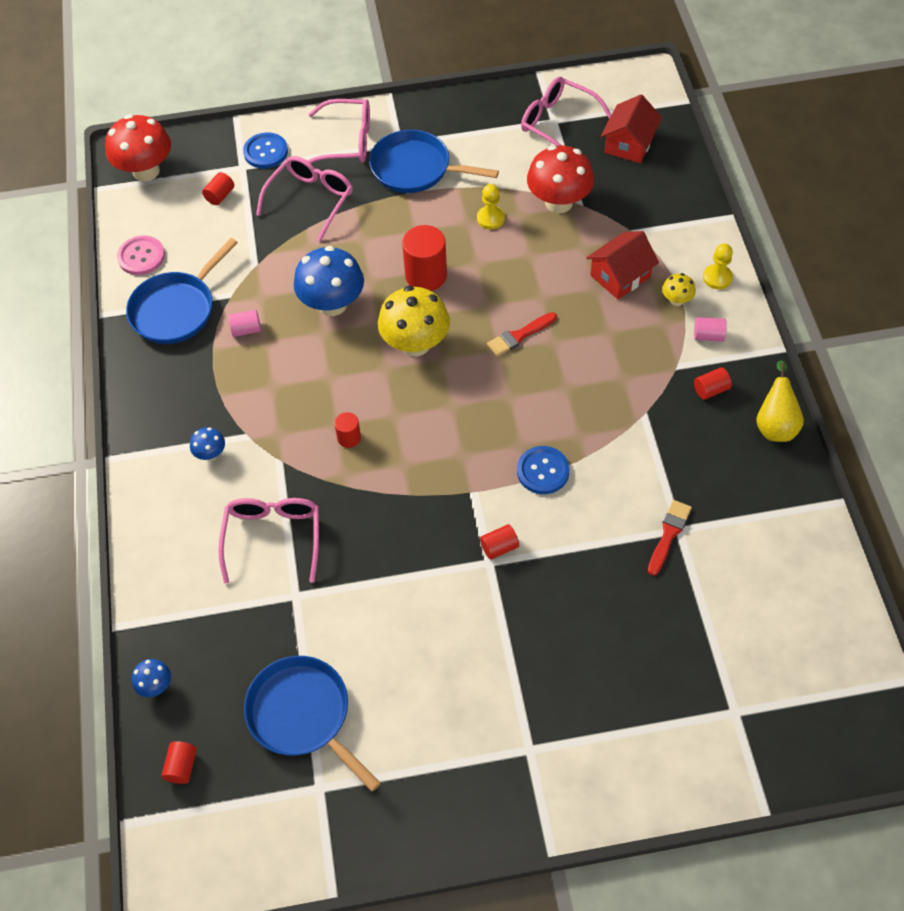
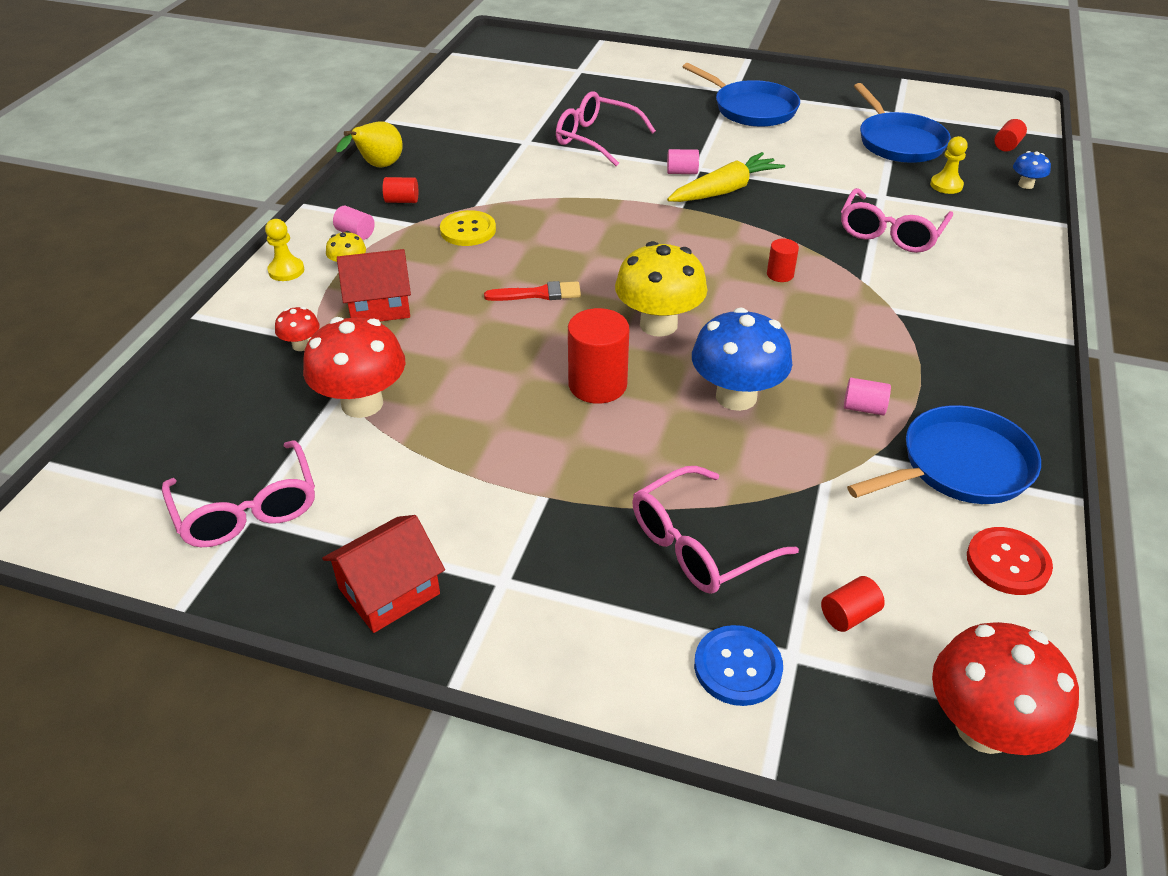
camera: 155 degrees left, 15 degrees down
(141, 256) = (1007, 563): pink button -> red button
(210, 454) = (942, 308): blue mushroom -> none
(347, 142) = (584, 622): pink glasses -> pink glasses (595, 138)
(415, 168) = (509, 528): blue pan -> blue pan (751, 109)
(445, 536) = (725, 190): none -> yellow carrot
(490, 218) = (464, 418): yellow pawn -> yellow pawn (946, 185)
(499, 547) = (682, 172): red cylinder -> pink cylinder
(543, 471) = (605, 200): blue button -> none
(626, 379) = (468, 230): none -> yellow button
(629, 144) = (194, 438): red house -> red house (389, 591)
(638, 224) = (301, 345): none -> red mushroom
(668, 534) = (537, 141): red brush -> none

